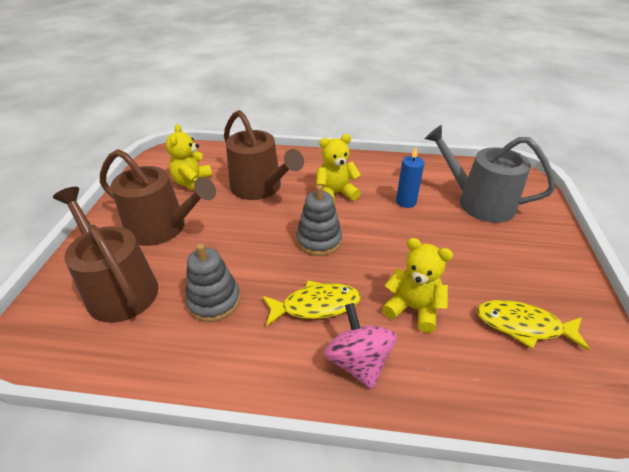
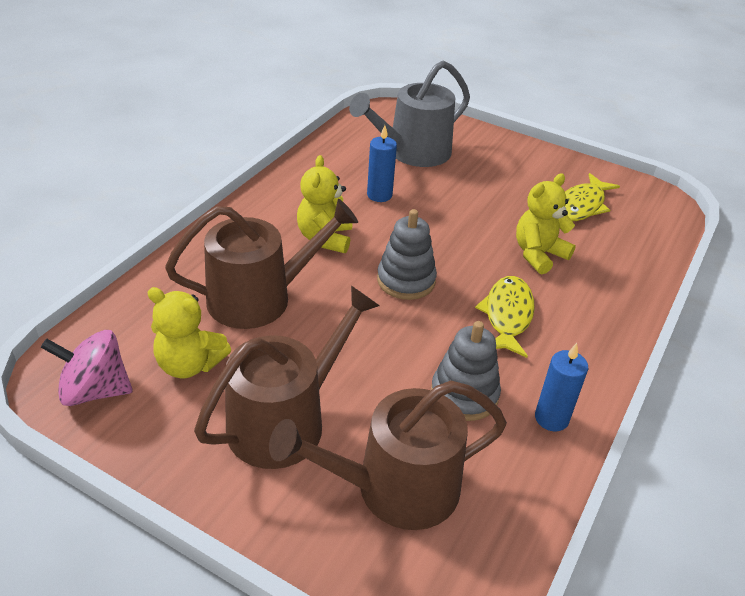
camera: 70 degrees left, 0 degrees up
(208, 360) = (551, 418): none -> blue candle
(358, 361) = (587, 311): pink spinning top -> pink spinning top (95, 390)

